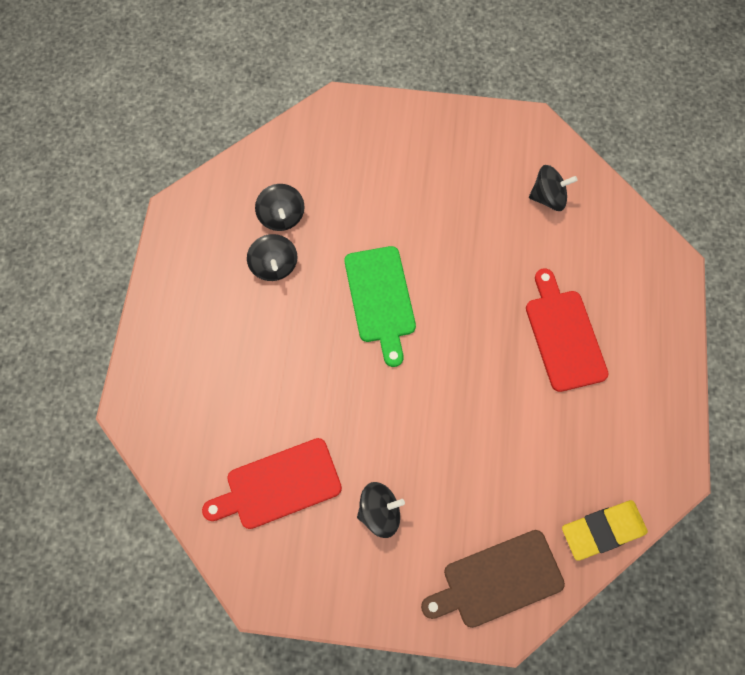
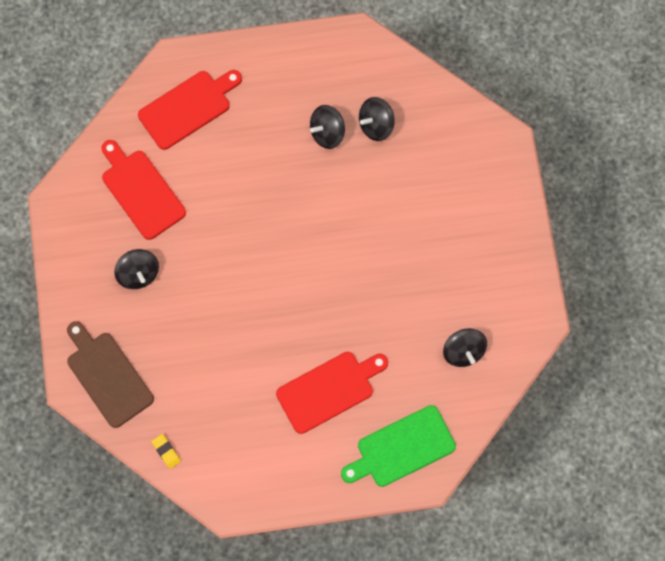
camera: 75 degrees right, 5 degrees up
(193, 406) = (188, 108): none -> red cutting board
(380, 298) = (321, 228): green cutting board -> green cutting board (402, 448)
(602, 530) = (166, 451): yellow eraser -> yellow eraser, size x0.48

